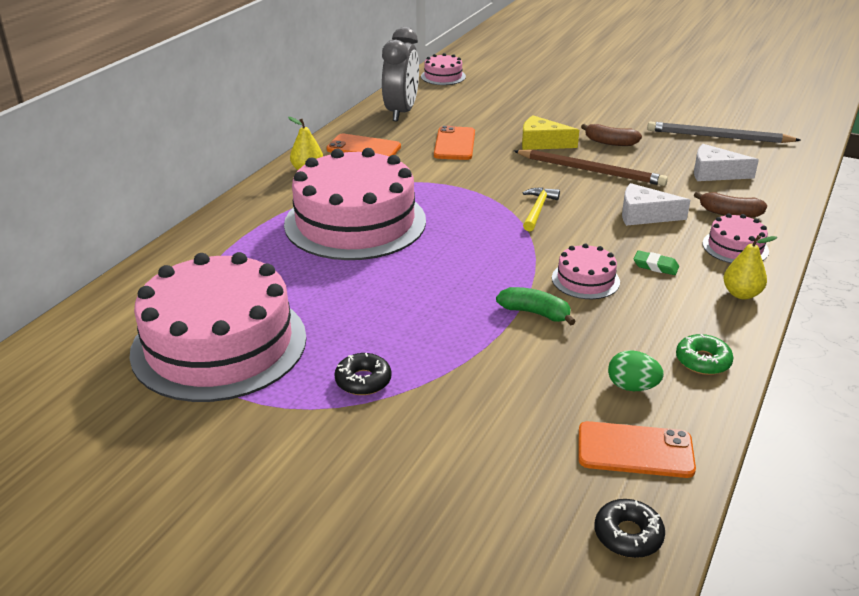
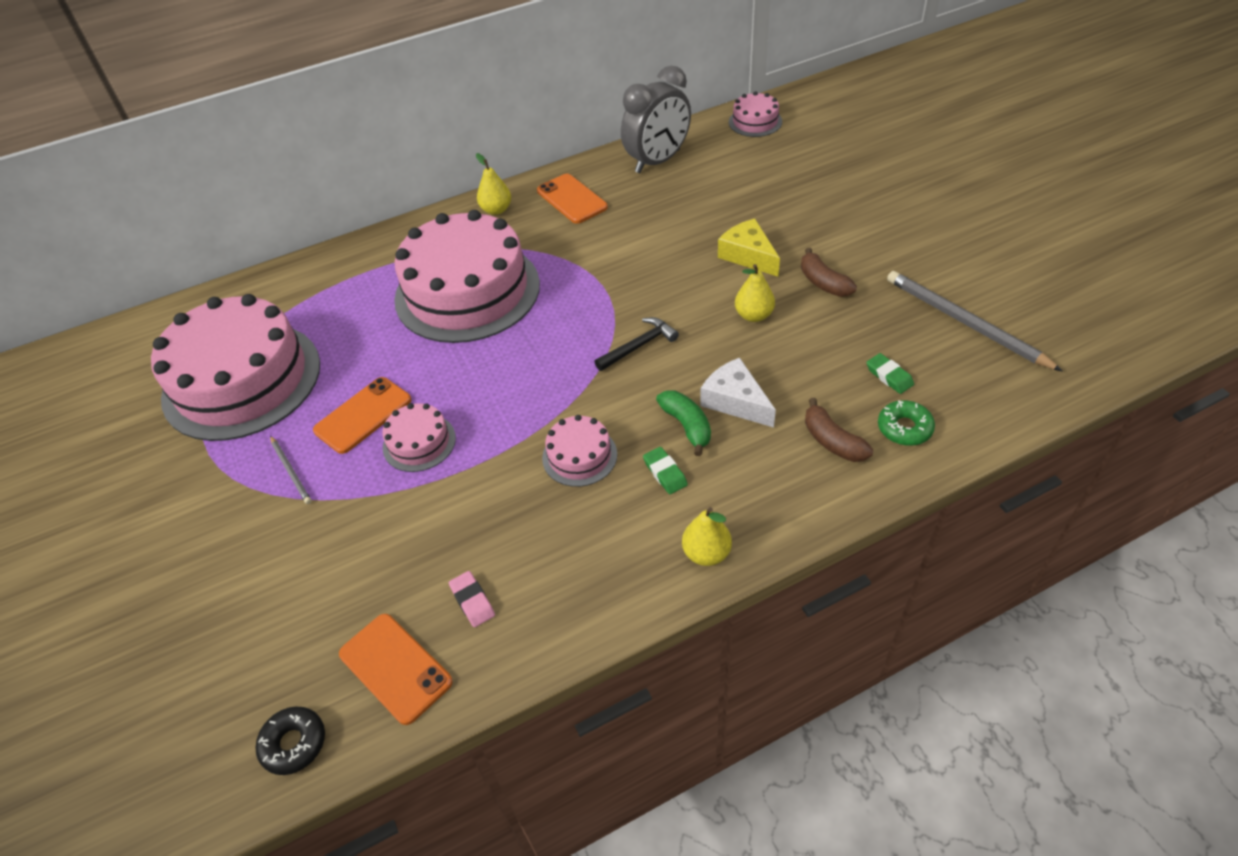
camera: 40 degrees right, 15 degrees up
(363, 380) = (291, 471): black donut -> grey pencil
(454, 144) = (660, 224): orange phone -> orange phone (363, 415)
(535, 313) = (491, 472): green banana -> green banana (687, 426)
(538, 210) = (639, 346): yellow hammer -> black hammer
(591, 171) = (753, 315): brown pencil -> yellow pear
(632, 387) = (472, 601): green egg -> pink eraser
(703, 361) = (567, 611): green donut -> green donut (904, 428)
(714, 173) = (889, 376): white cheese -> green eraser
(735, 247) = (778, 490): pink cake -> pink cake (419, 442)

